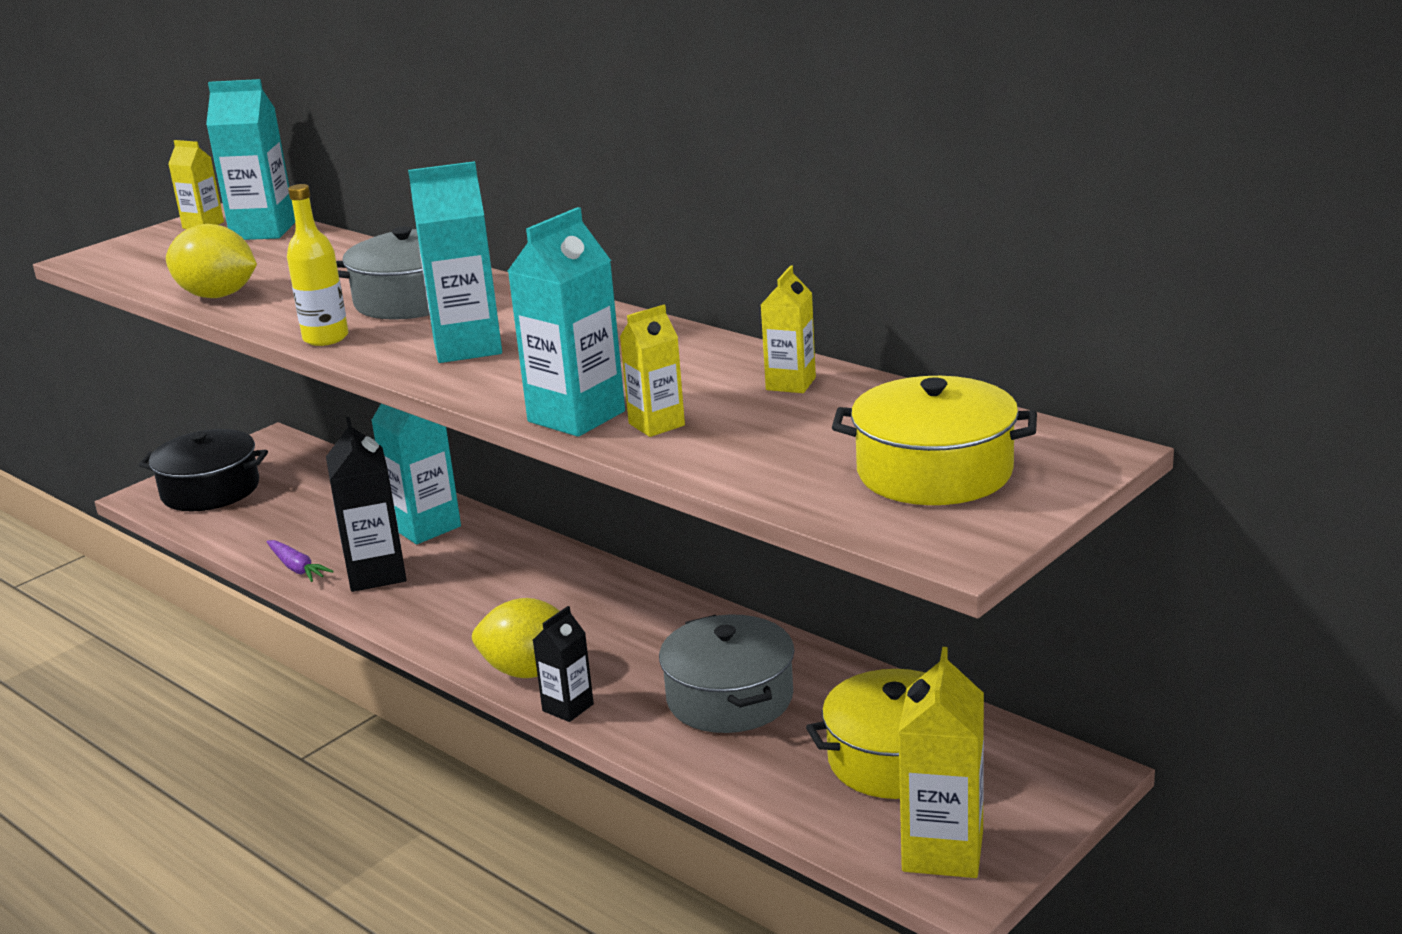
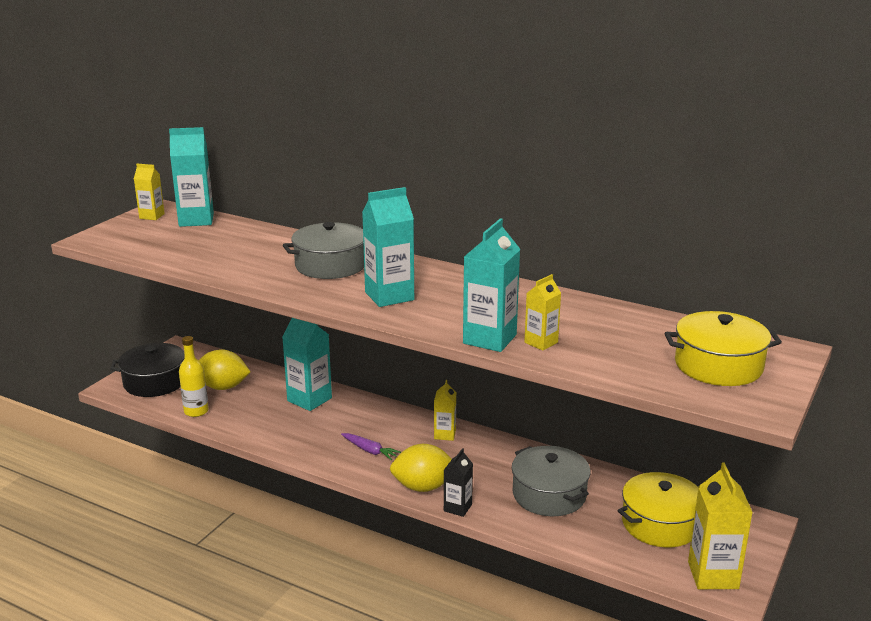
camera: 15 degrees left, 0 degrees up
(218, 296) = (199, 265): yellow lemon -> yellow lemon (223, 387)
(297, 568) = (241, 430): purple carrot -> purple carrot (370, 450)
(326, 338) = (294, 292): yellow bottle -> yellow bottle (196, 411)
(376, 574) = (294, 431): black carton -> none
(790, 384) = (599, 314): yellow carton -> yellow carton (445, 434)

